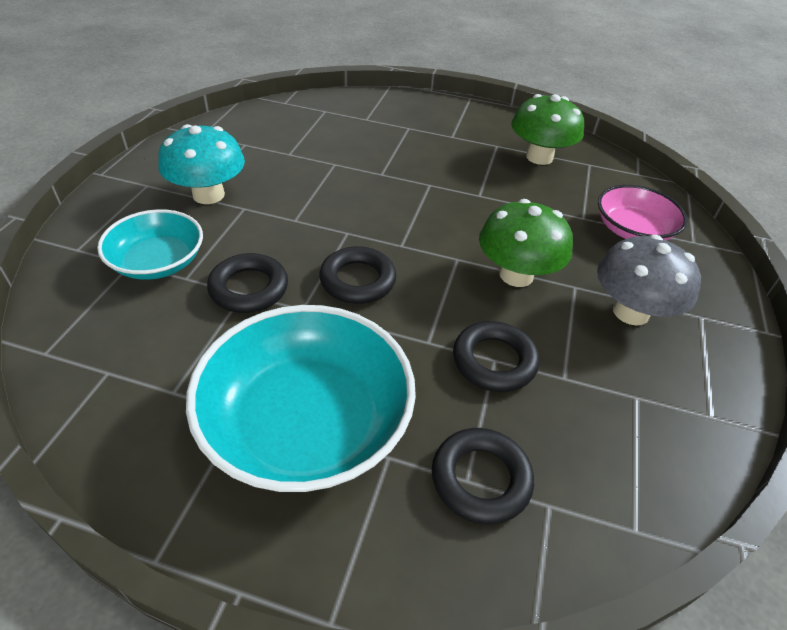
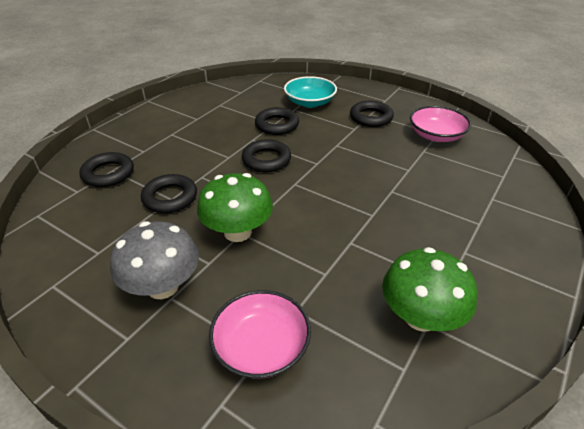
camera: 110 degrees right, 5 degrees down
(208, 195) = (371, 118): turquoise mushroom -> black ring
(250, 144) = (436, 135): none -> pink bowl
(306, 422) = (178, 133): turquoise bowl -> none

